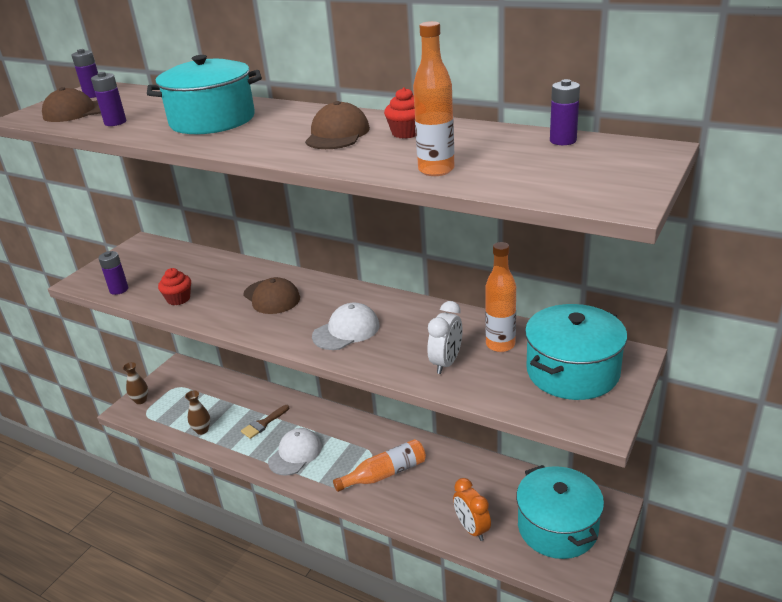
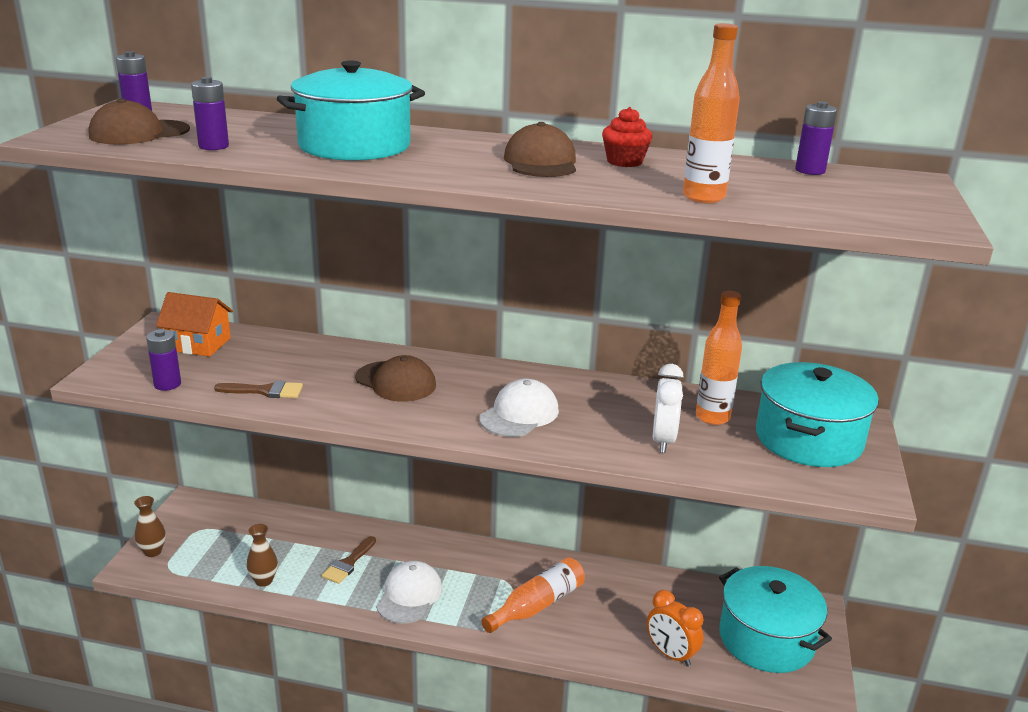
camera: 20 degrees left, 5 degrees down
(156, 258) = (198, 344): none -> orange house
(178, 299) = (265, 391): red cupcake -> brown brush

